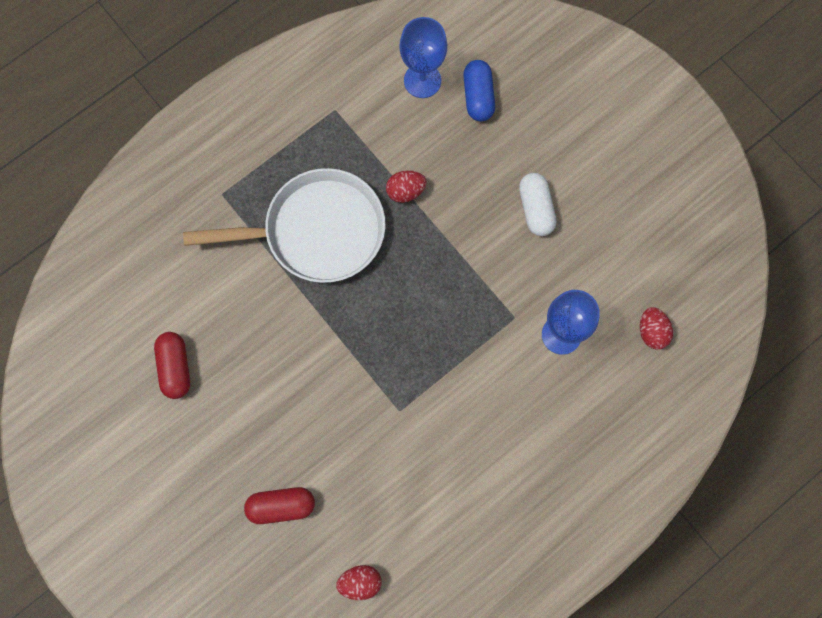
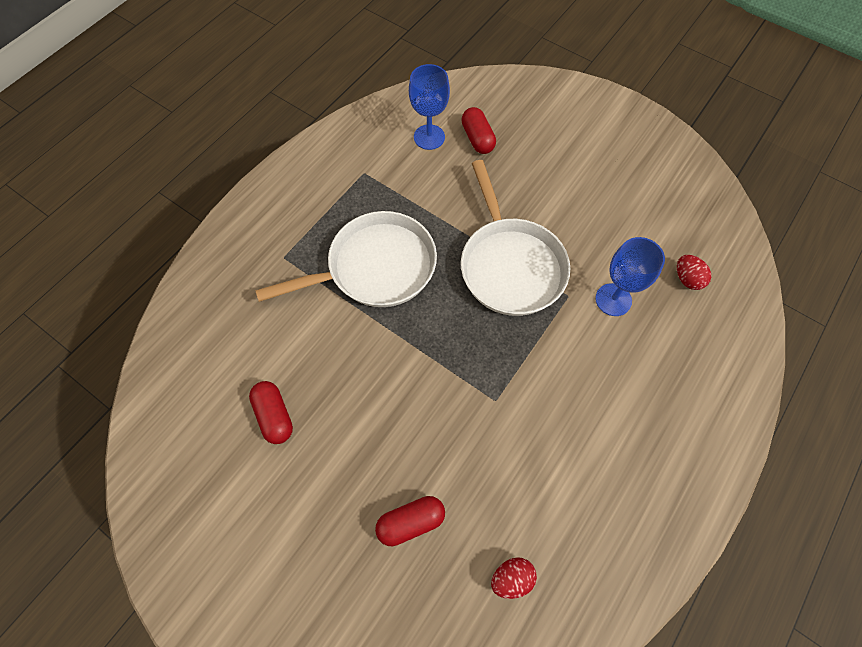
camera: 15 degrees left, 10 degrees down
(405, 191) = (442, 219): red egg -> none
(463, 265) = (510, 265): none -> white pan
(478, 96) = (477, 139): blue capsule -> red capsule
(536, 209) = (554, 208): white capsule -> none

